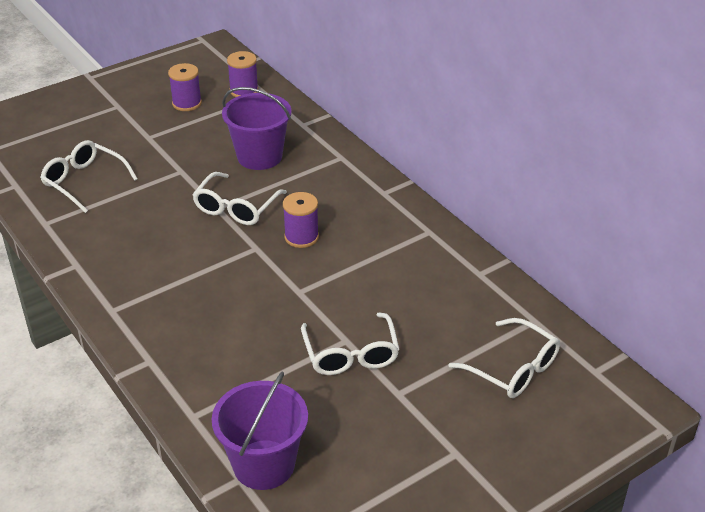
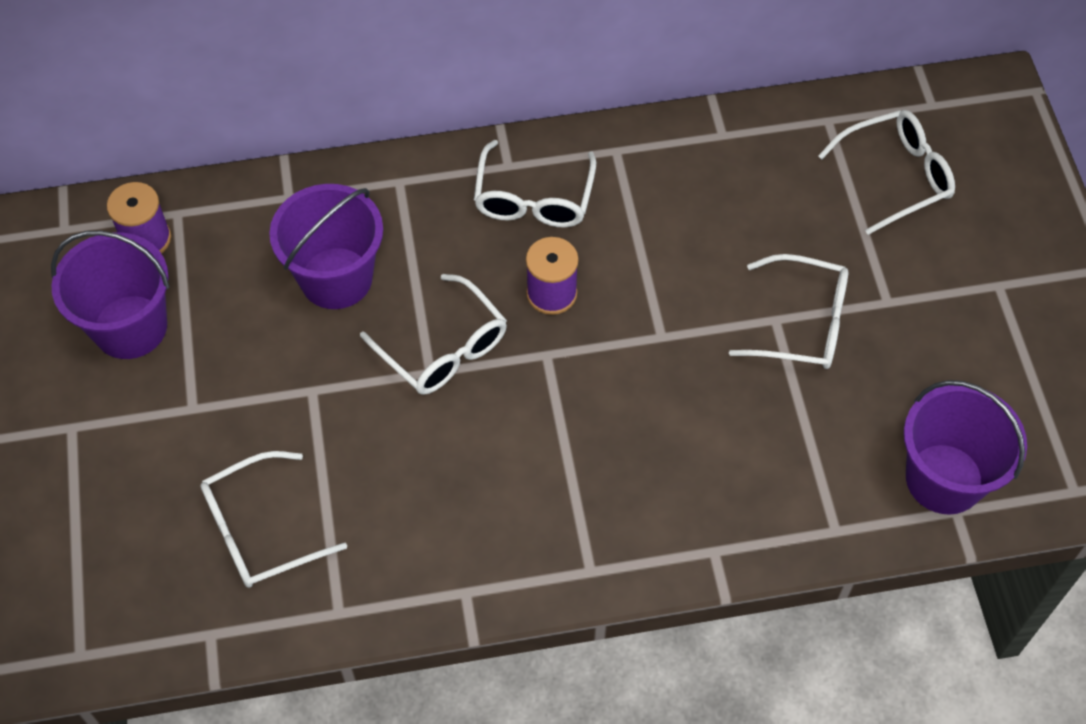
camera: 65 degrees left, 20 degrees up
(187, 103) = (130, 327): purple spool -> purple bucket
(366, 209) = (533, 199): none -> white glasses

